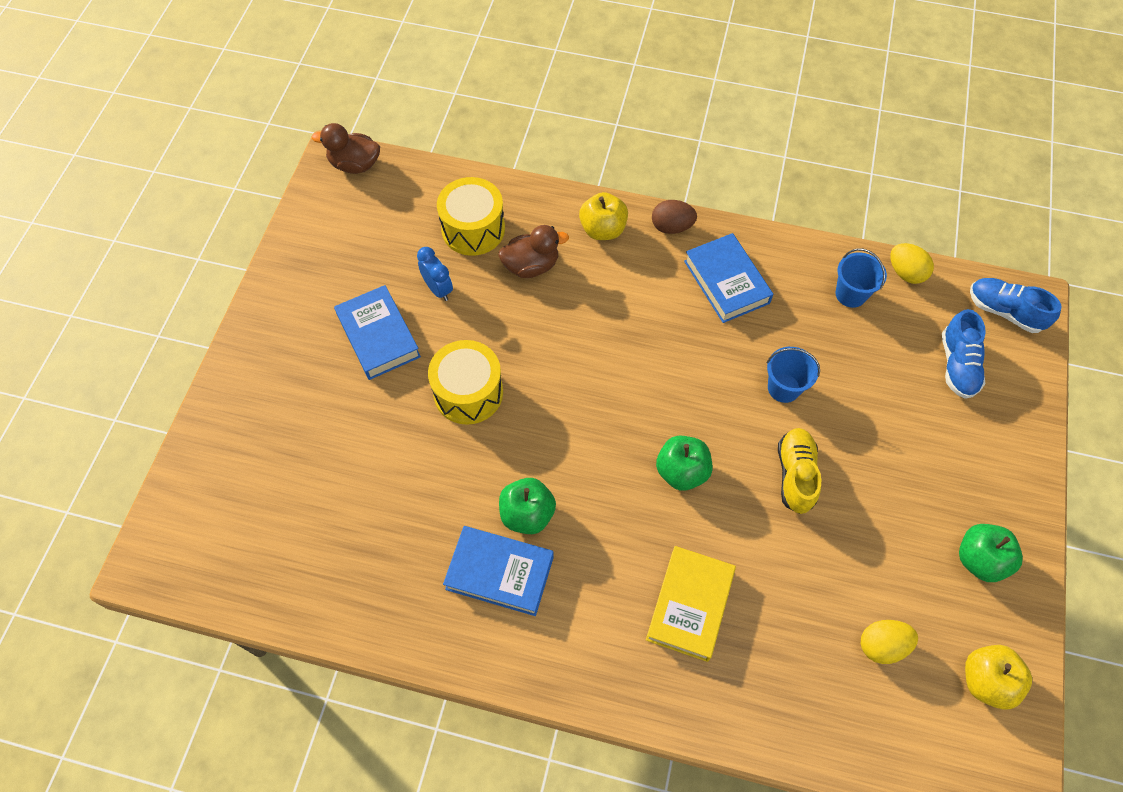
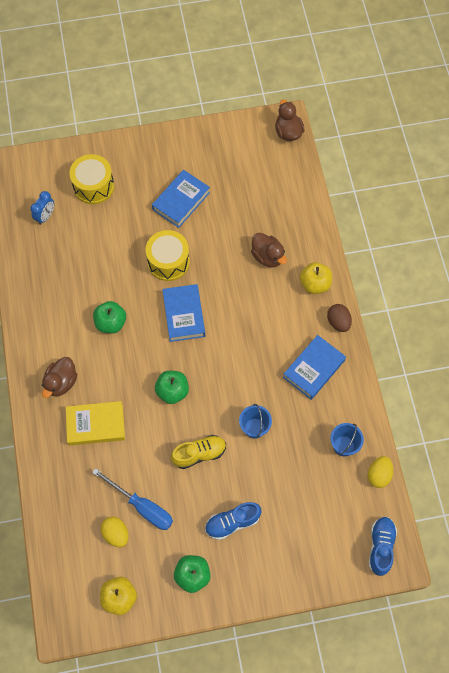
camera: 65 degrees right, 5 degrees up
(438, 289) = (226, 216): blue clock -> blue clock (45, 216)
(473, 229) = (277, 214): yellow drum -> yellow drum (94, 186)
(499, 573) = (72, 324): blue book -> blue book (183, 315)
(593, 631) = (61, 382): none -> brown duck
(850, 589) = (142, 506): none -> blue screwdriver
(957, 365) = (323, 527): blue shoe -> blue shoe (232, 522)

